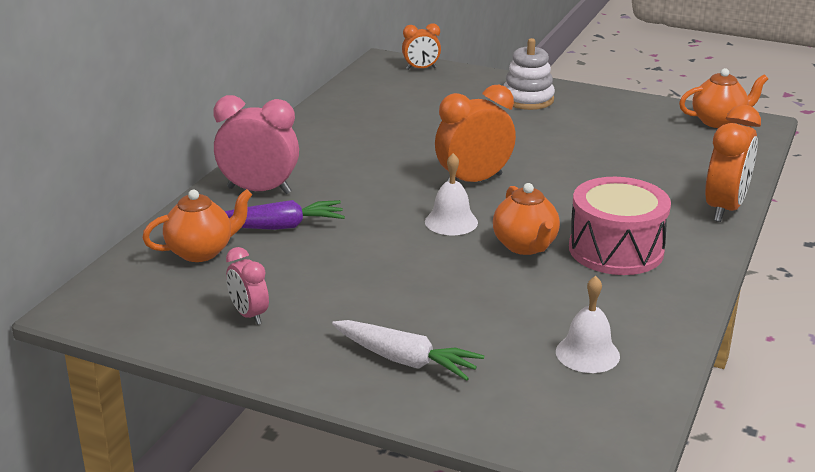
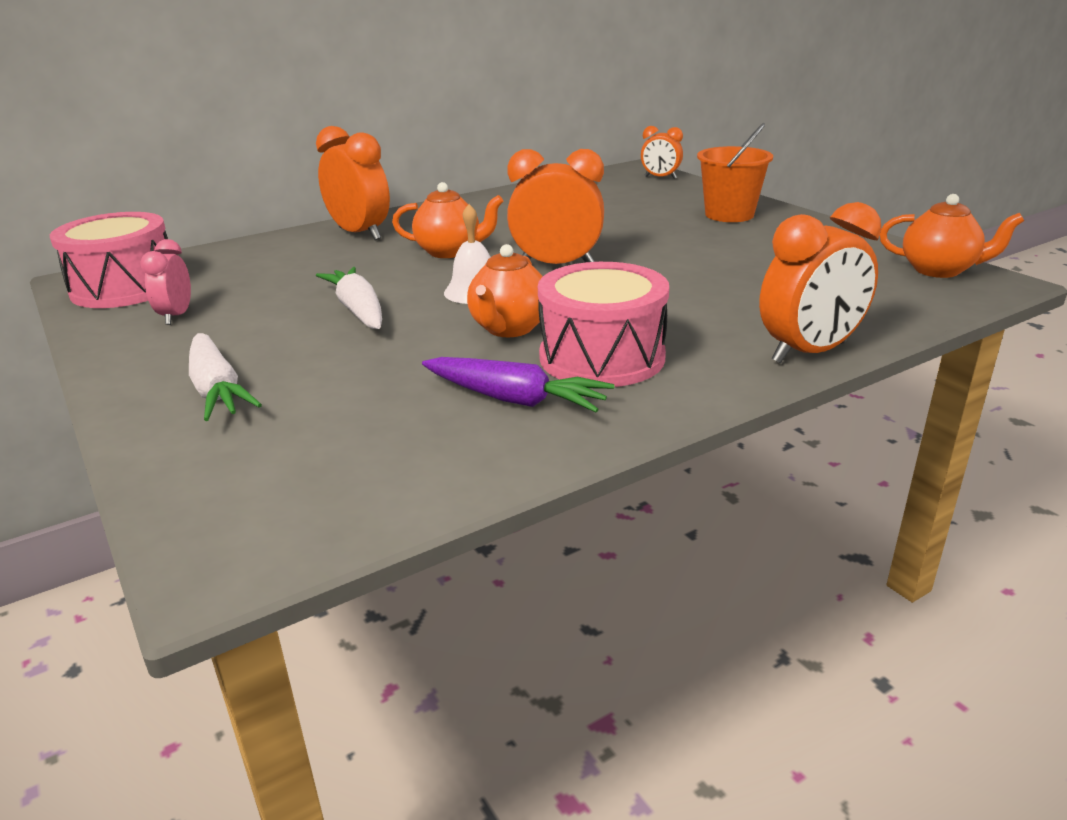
camera: 35 degrees right, 0 degrees up
(142, 305) = (125, 288): none -> pink drum
(201, 252) = (235, 264): orange teapot -> orange teapot (449, 252)
(259, 190) = (359, 234): pink clock -> orange clock
(279, 226) = (325, 261): purple carrot -> purple carrot (515, 399)
(391, 264) = (358, 310): none -> white carrot
(527, 99) = (729, 215): white stacking toy -> orange bucket
(587, 353) = (391, 445): white bell -> none

